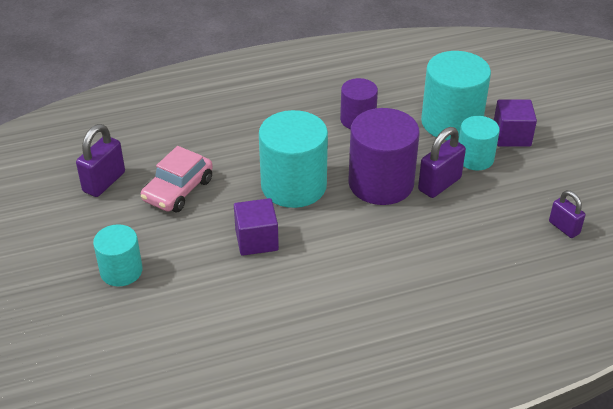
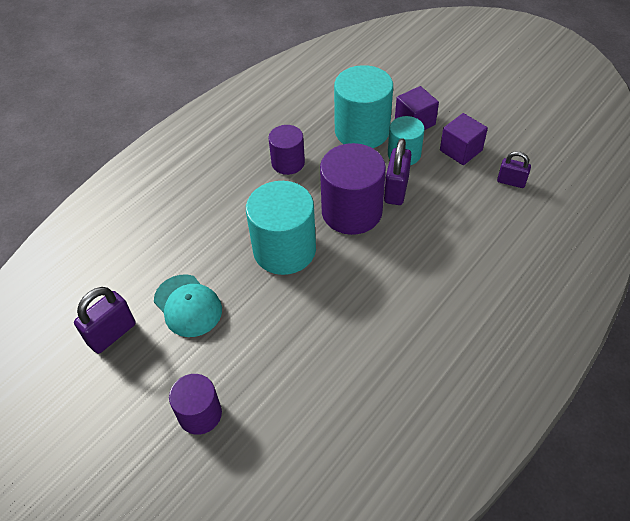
camera: 30 degrees left, 10 degrees up
(104, 182) = (112, 334): purple padlock -> purple padlock turned 45 degrees clockwise
(121, 271) = (200, 414): turquoise cylinder -> purple cylinder
(178, 190) = (188, 305): pink car -> turquoise cap
(256, 240) = (294, 317): purple cube -> purple cube (460, 150)

